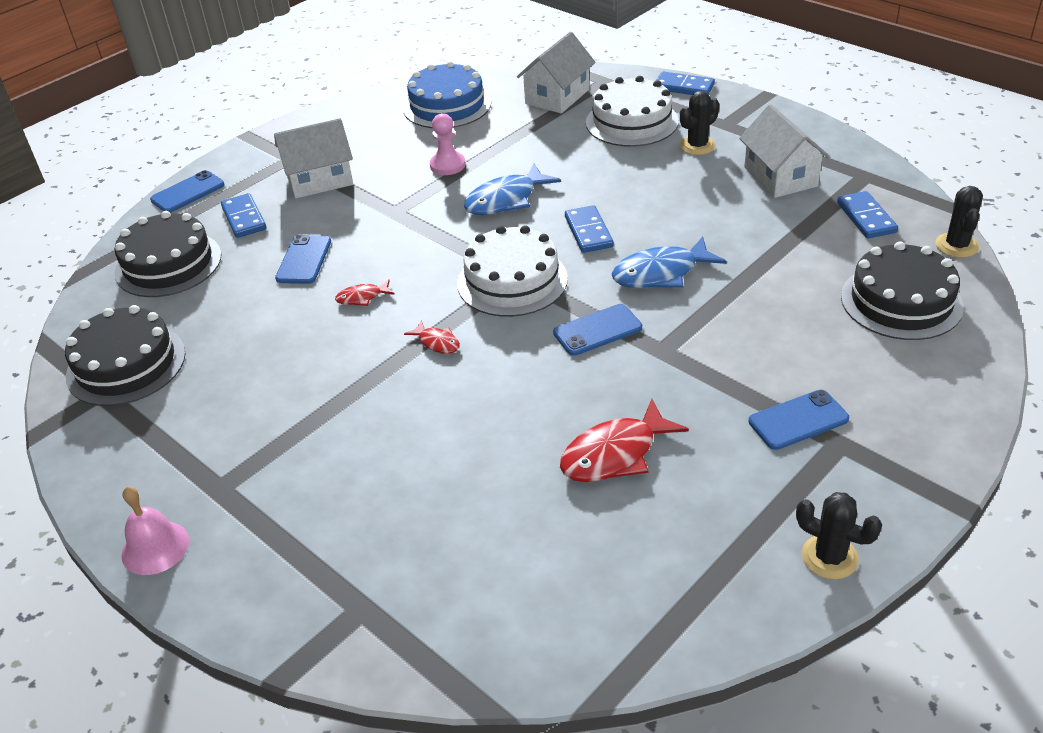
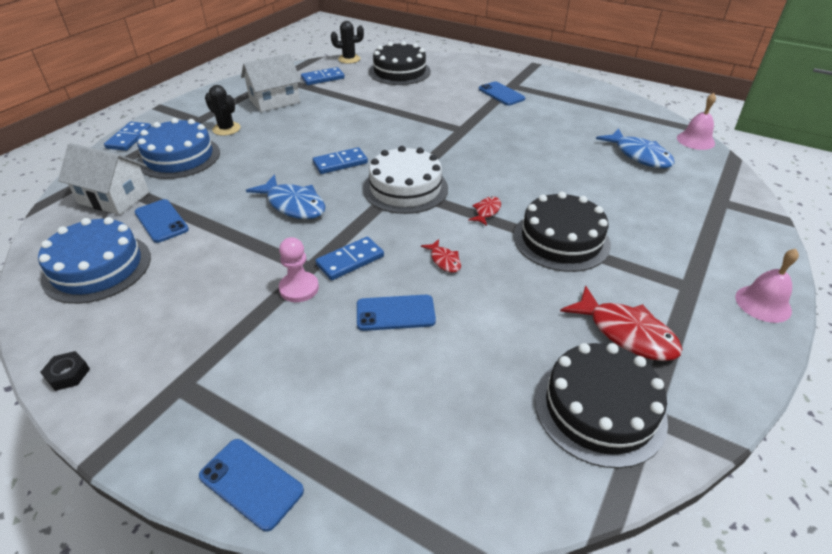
camera: 105 degrees left, 0 degrees up
(168, 264) = (420, 439): black cake -> black cake (561, 240)
(244, 218) = (319, 390): blue domino -> blue domino (350, 260)
(319, 180) = (240, 340): white house -> none
(328, 113) = (68, 374): none -> black nut
(447, 165) = (228, 247): pink pawn -> pink pawn (299, 288)
(561, 669) = (695, 140): none -> pink bell
(597, 330) = (451, 151): blue phone -> blue phone (161, 221)
(615, 454) = (554, 137): red fish -> red fish (626, 333)
(632, 122) = (179, 157): white cake -> blue cake
(660, 273) = (386, 134): blue fish -> blue fish (639, 155)
(829, 557) = (582, 87): black cactus -> none

